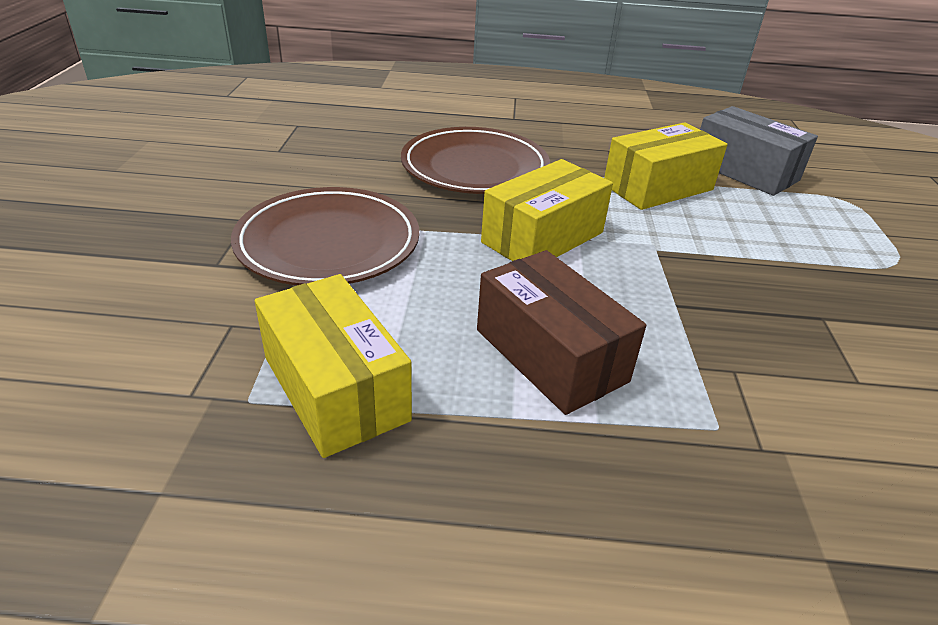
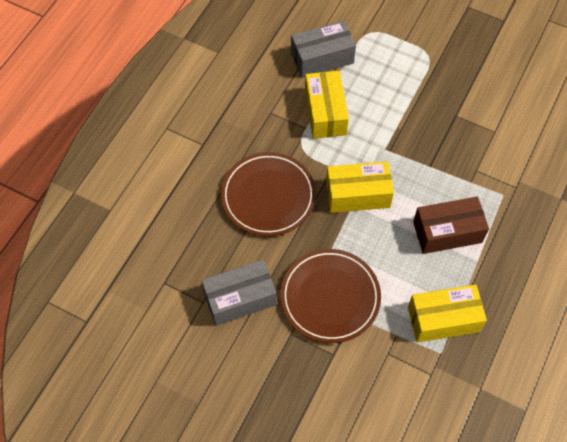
camera: 65 degrees left, 25 degrees up
(294, 173) = (240, 298): none -> grey box
(543, 237) = (357, 194): yellow box -> yellow box turned 75 degrees counterclockwise

